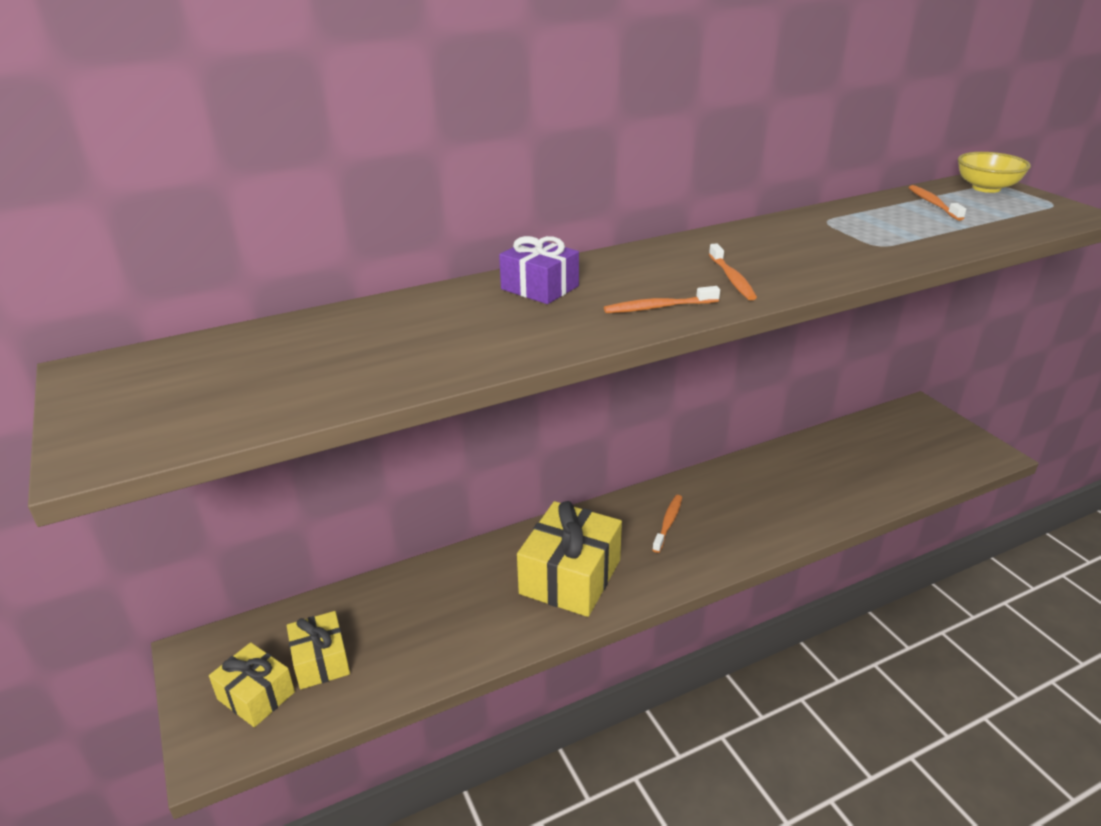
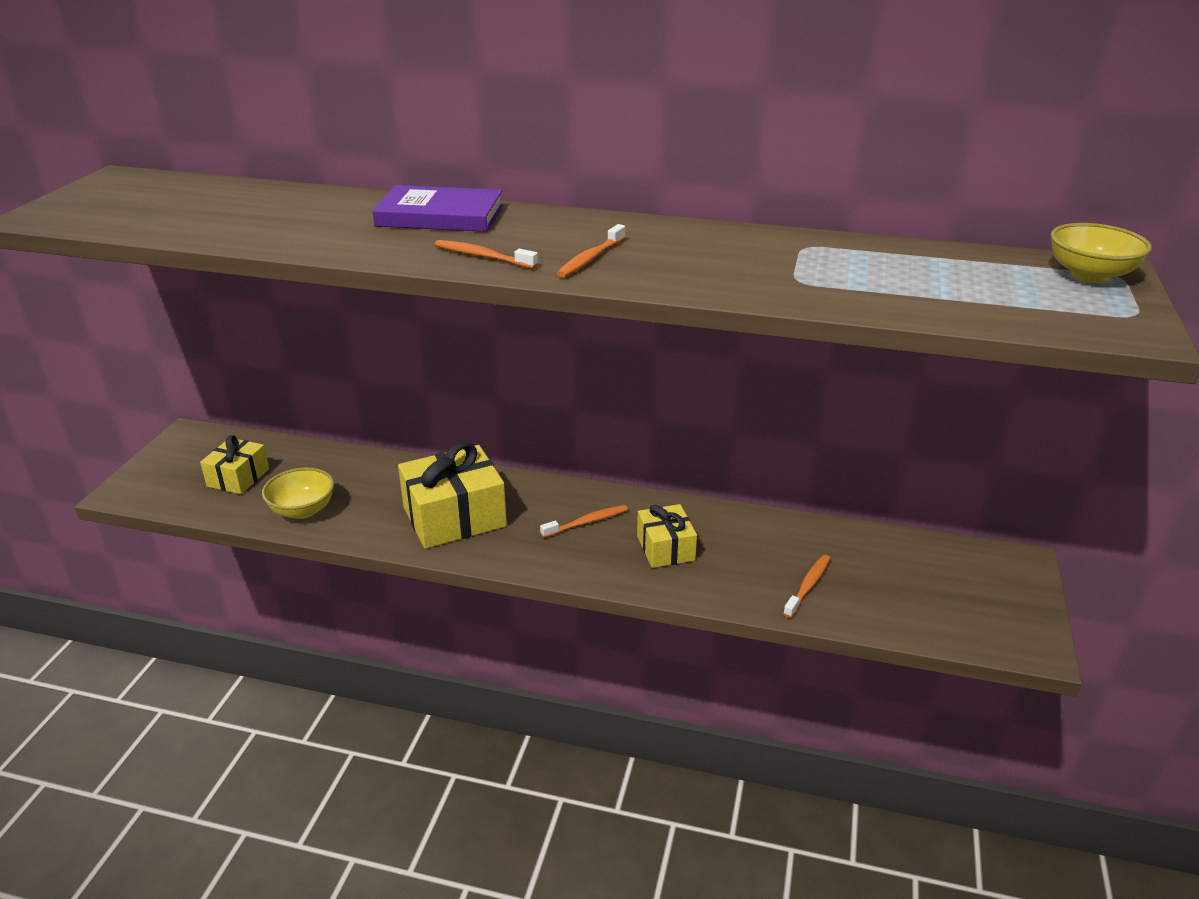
camera: 40 degrees right, 0 degrees up
(256, 695) = (183, 476): yellow gift -> yellow gift (665, 548)
(434, 651) = (302, 510): none -> yellow bowl
(539, 288) = (440, 216): purple gift -> purple book
(933, 204) = (971, 268): orange toothbrush -> orange toothbrush (808, 586)

